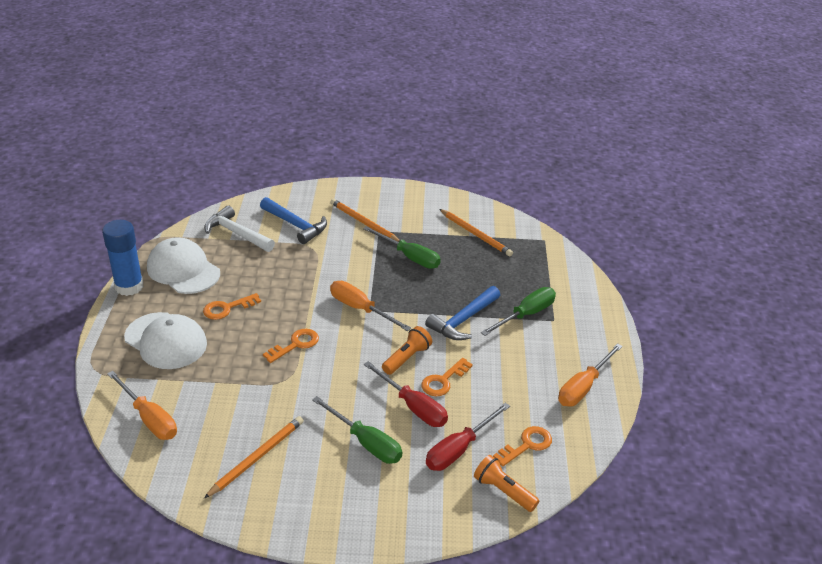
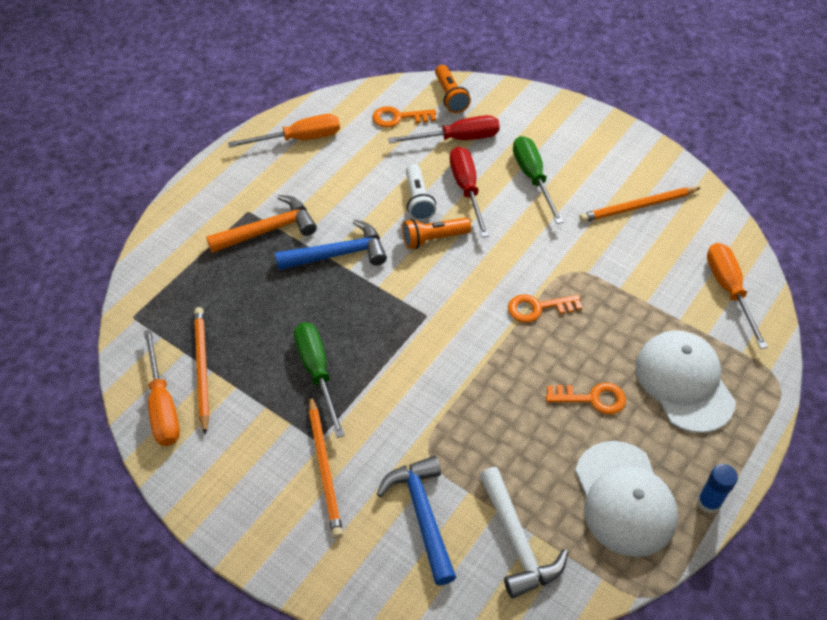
camera: 145 degrees left, 15 degrees up
(129, 286) = (708, 502): blue glue stick -> blue glue stick, size x0.57
(360, 309) = (436, 321): orange screwdriver -> orange screwdriver (163, 405)
(443, 381) = (418, 200): orange key -> white flashlight
(526, 315) = (268, 230): green screwdriver -> orange hammer

